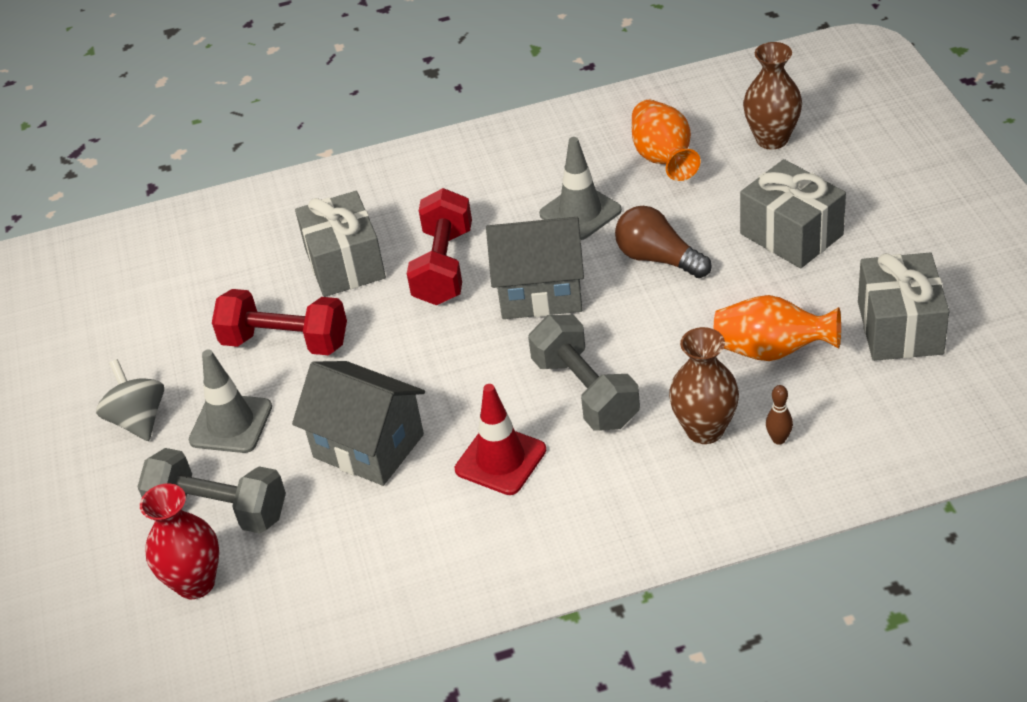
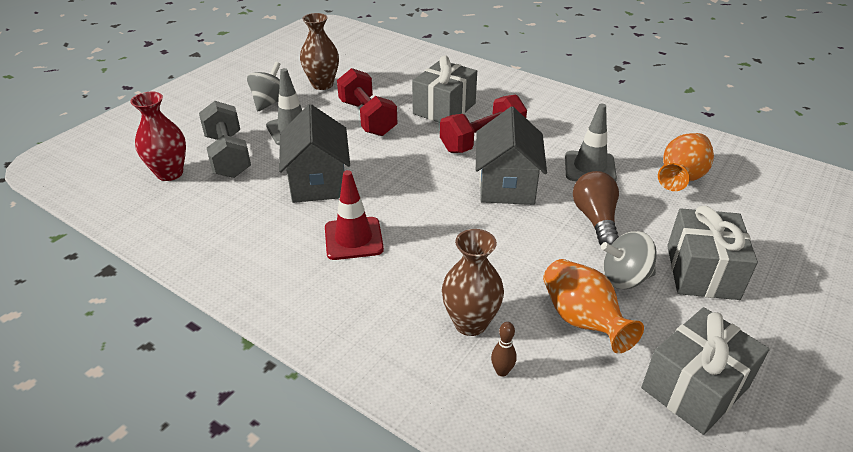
camera: 45 degrees right, 5 degrees down
(540, 292) = (507, 185): grey house -> grey house turned 45 degrees clockwise
(585, 392) = (445, 246): grey dumbbell -> none
(751, 290) = (624, 278): none -> grey spinning top
(772, 139) = (771, 215): brown vase -> brown vase (322, 84)

